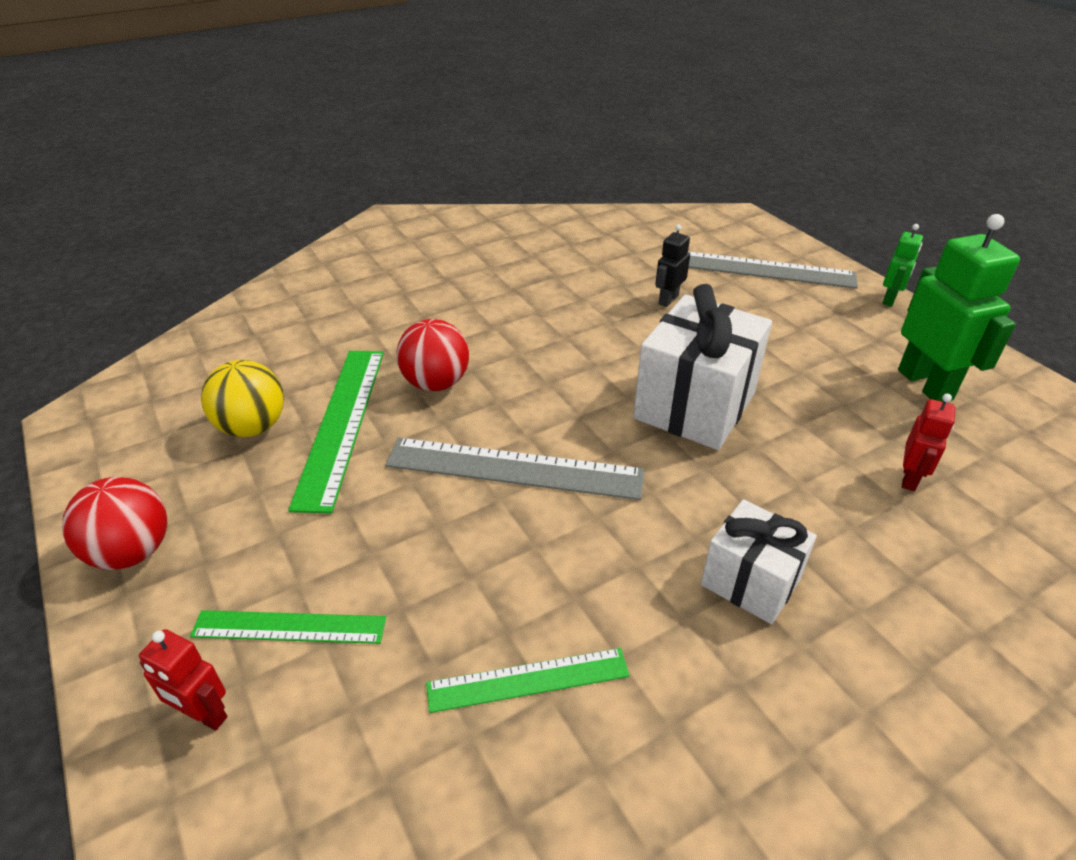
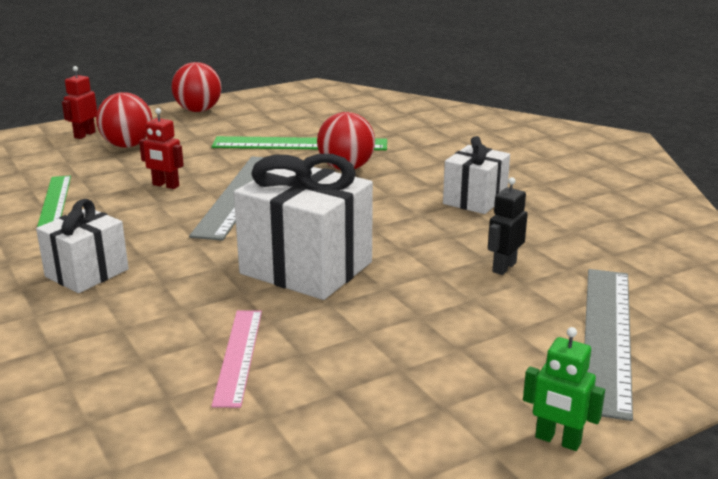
camera: 90 degrees right, 15 degrees down
(252, 427) = (299, 123): yellow ball -> none
(289, 627) = (127, 145): green ruler -> red ball
(531, 304) = (475, 200): none -> white gift
(668, 300) = (504, 267): black robot -> black robot turned 90 degrees counterclockwise
(864, 438) = (239, 355): none -> pink ruler
(910, 478) = (170, 372): red robot -> red robot (165, 185)
(925, 384) = (335, 423): green robot -> none

